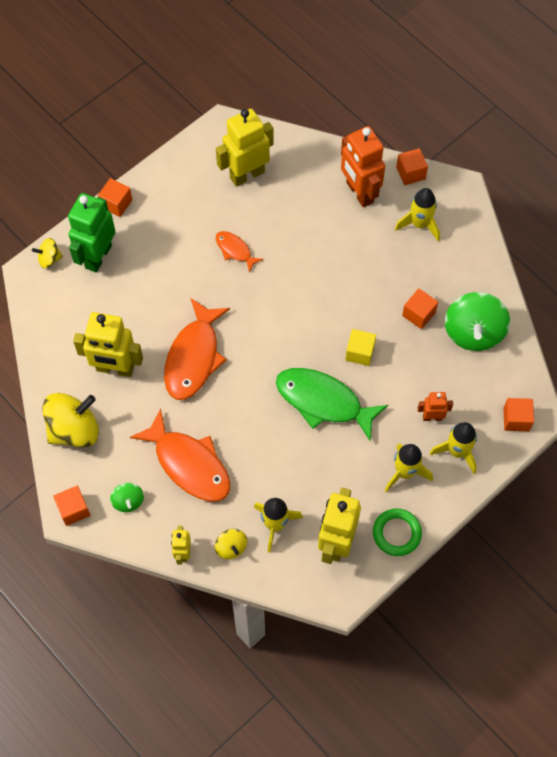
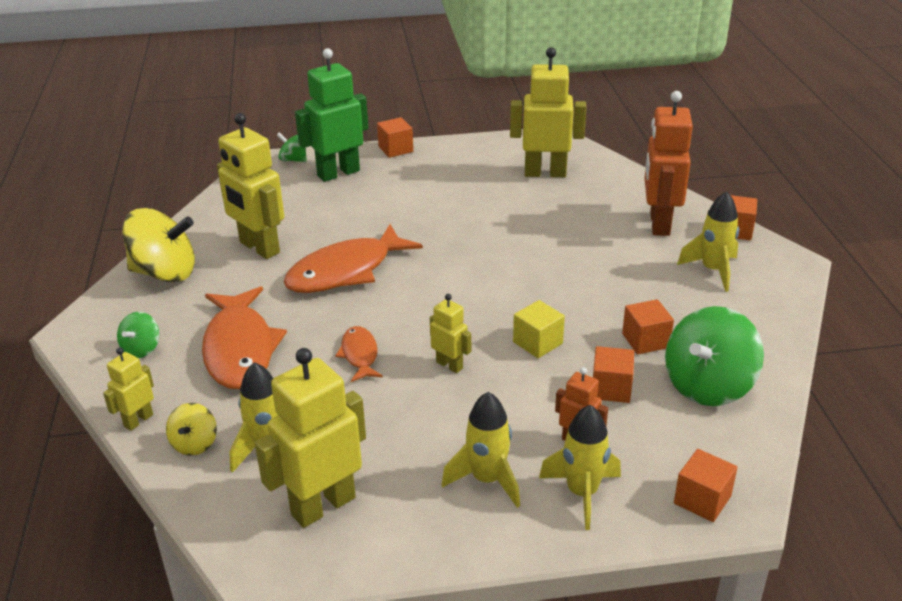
camera: 35 degrees right, 30 degrees down
(49, 259) = (293, 160): yellow spinning top -> green spinning top
(73, 509) = (83, 330): orange cube -> orange cube (611, 388)
(235, 250) = (477, 215): orange fish -> orange fish (359, 355)
(323, 401) = (449, 365): green fish -> yellow robot
(396, 533) = (412, 539): green ring -> none

